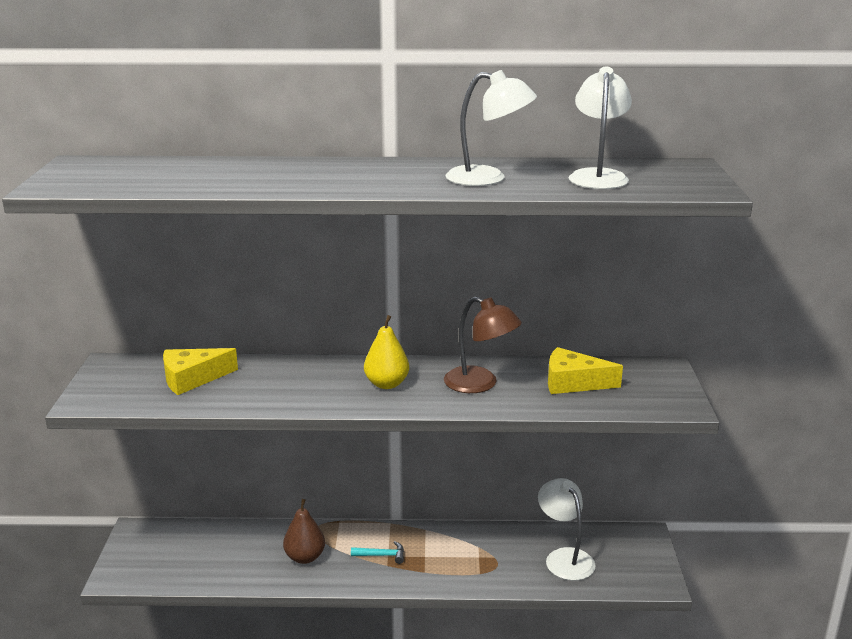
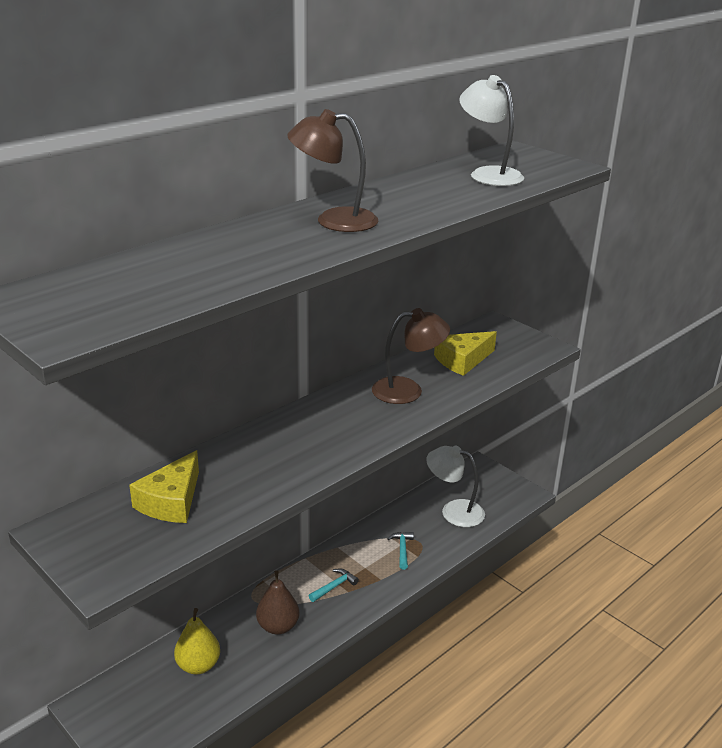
camera: 45 degrees left, 5 degrees up
(370, 174) = (334, 220): none -> brown lamp
(386, 384) = (344, 423): yellow pear -> yellow pear (198, 665)
(474, 561) = (402, 549): none -> turquoise hammer
(488, 178) = (427, 197): white lamp -> none

